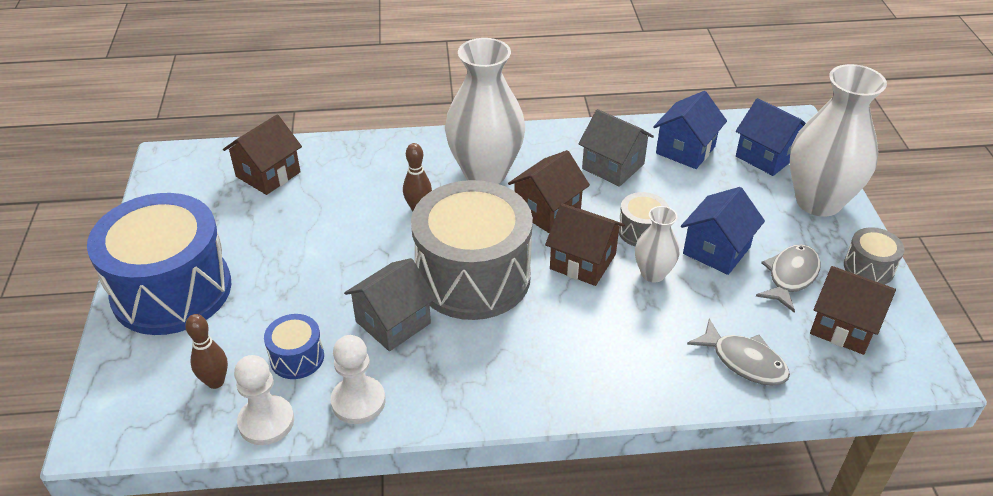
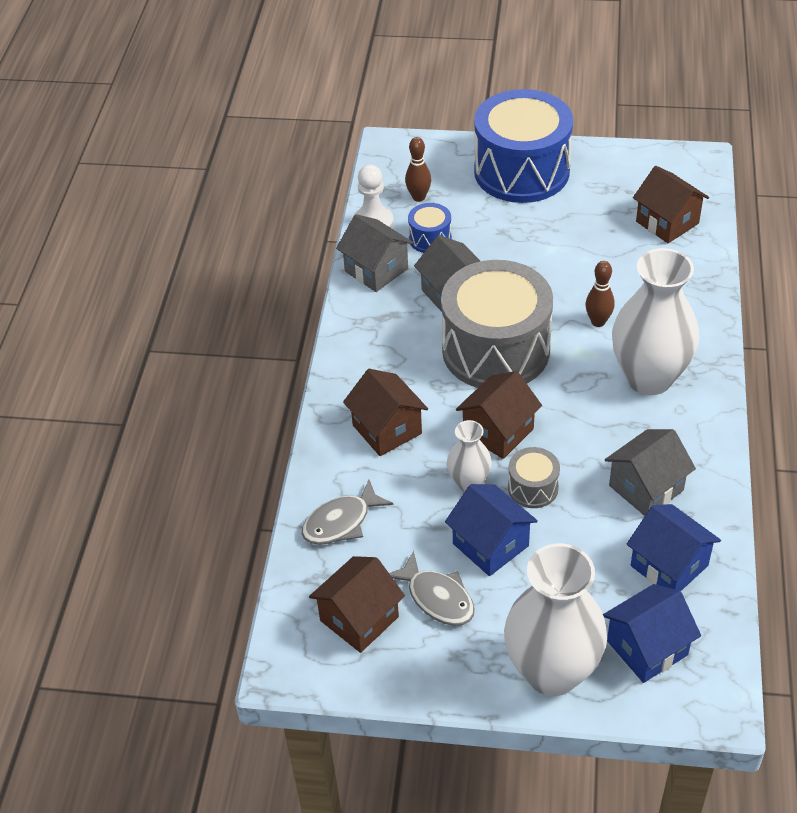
camera: 105 degrees right, 5 degrees up
(358, 401) = (376, 270): white pawn -> grey house
(547, 211) = (578, 417): brown house -> brown house (387, 429)
(868, 268) = (433, 677): grey drum -> none

